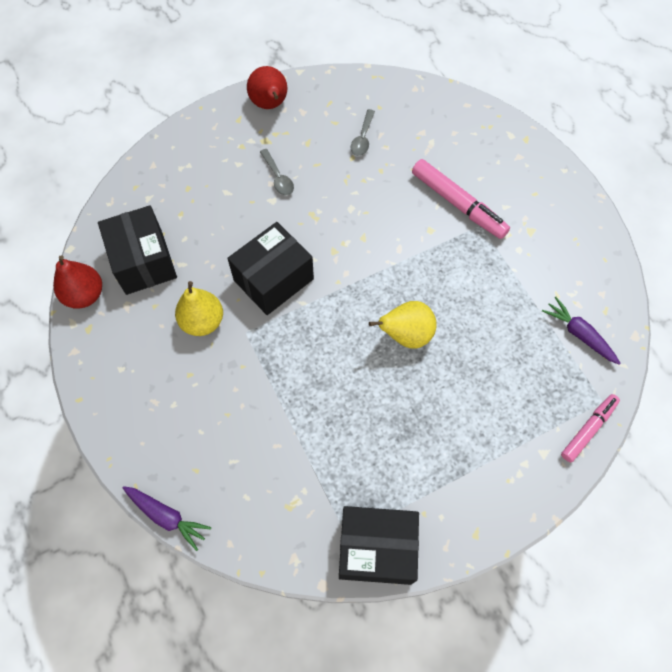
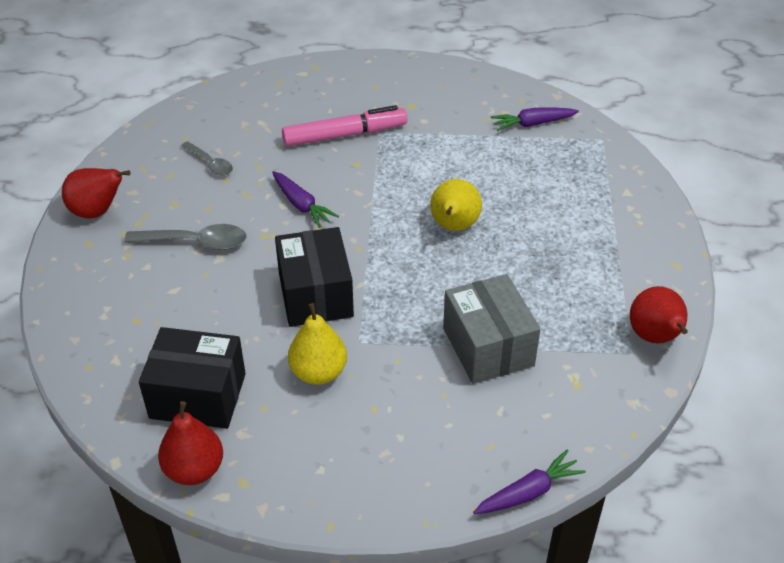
camera: 60 degrees left, 20 degrees down
(278, 177) = (196, 242): grey spoon -> grey spoon, size x1.56
(291, 423) = (488, 347): none -> grey box
(359, 219) = (301, 205): none -> purple carrot
(376, 549) = (655, 337): black box -> red pear
(588, 429) = (622, 158): pink marker -> none

